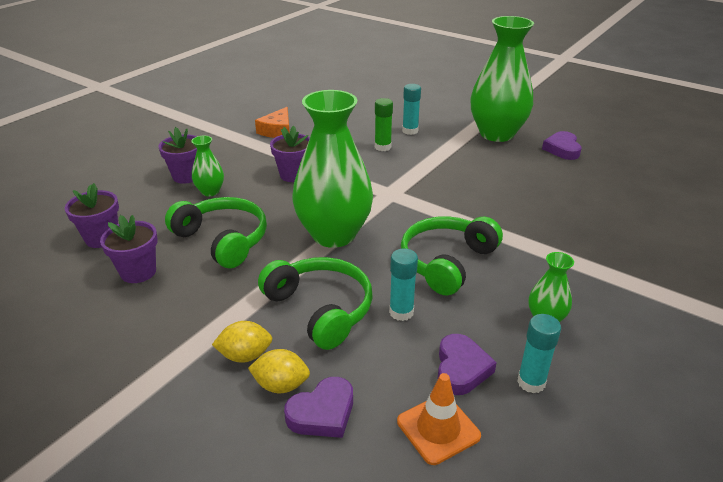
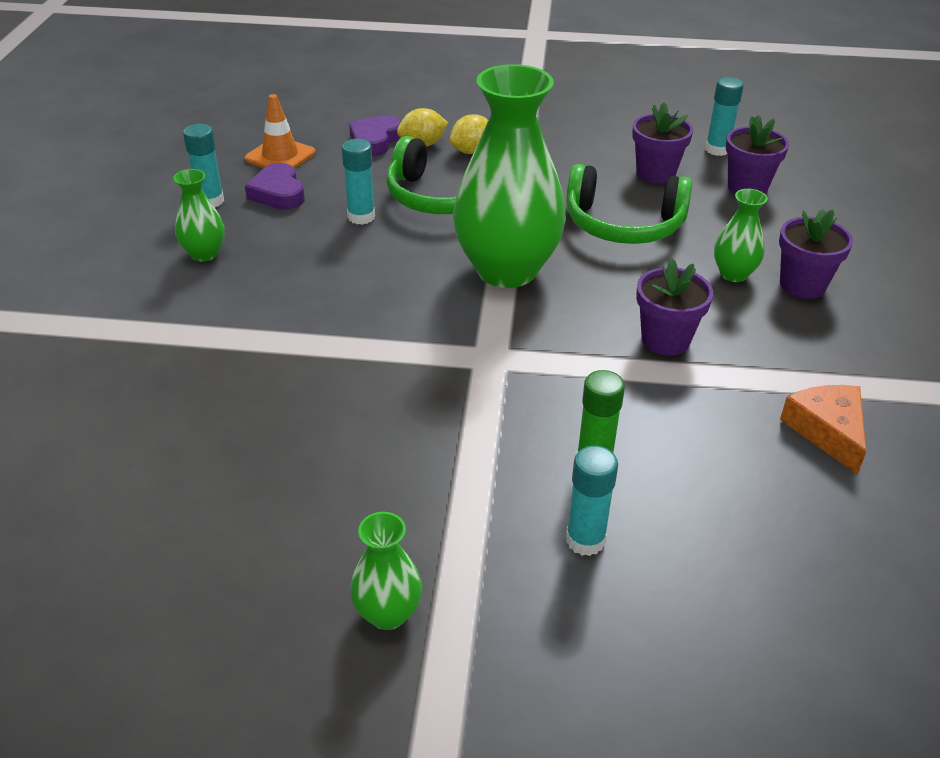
camera: 150 degrees right, 5 degrees up
(58, 277) = (717, 149): none -> turquoise glue stick
(446, 262) = (342, 280): green headphones -> none
(496, 134) = (388, 613): green vase -> green vase, size x0.44
(562, 149) = (215, 612): purple heart -> none

